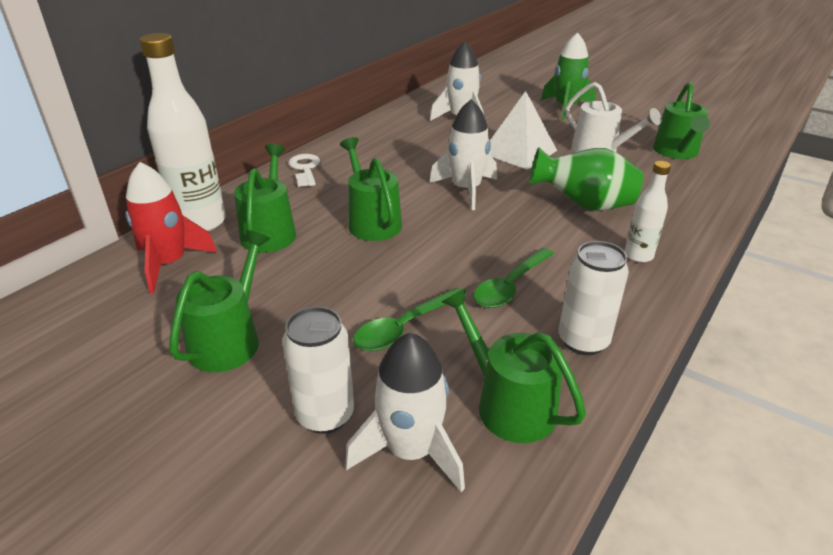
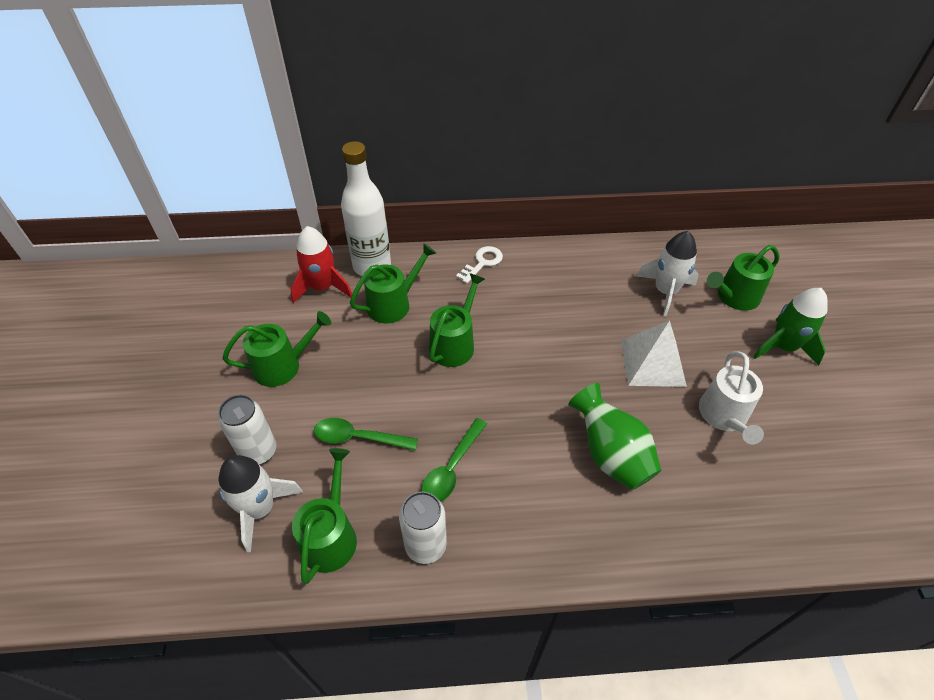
camera: 50 degrees right, 15 degrees up
(466, 190) = (552, 367): white rocket -> none
(510, 286) = (452, 468): green spoon -> green spoon turned 60 degrees counterclockwise
(638, 256) = (569, 530): white bottle -> none
(676, 152) = (797, 478): green watering can -> green watering can (734, 297)

